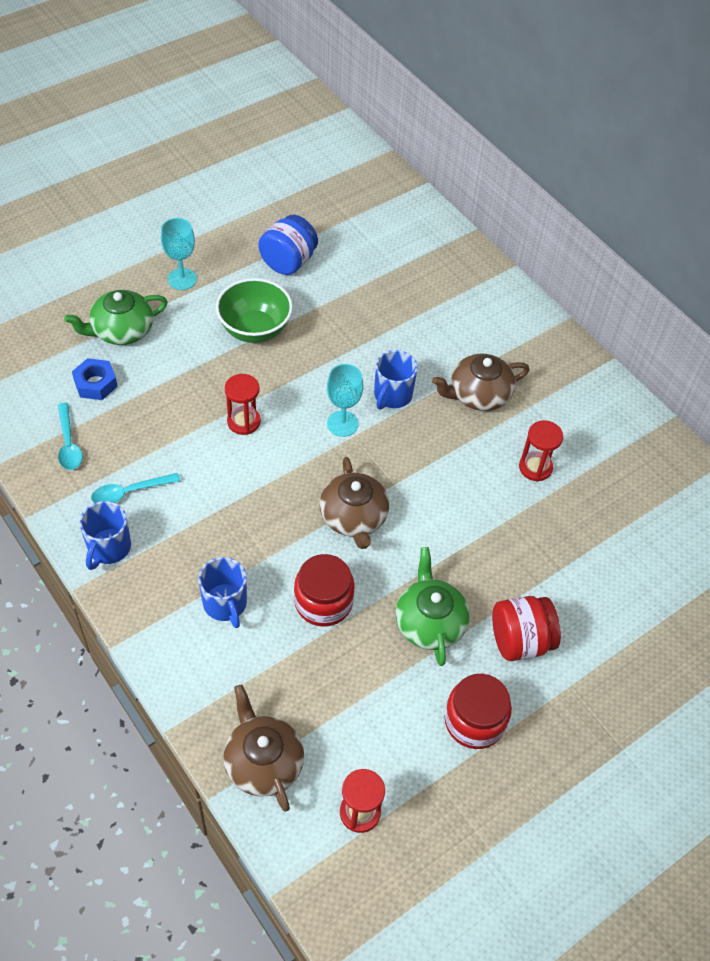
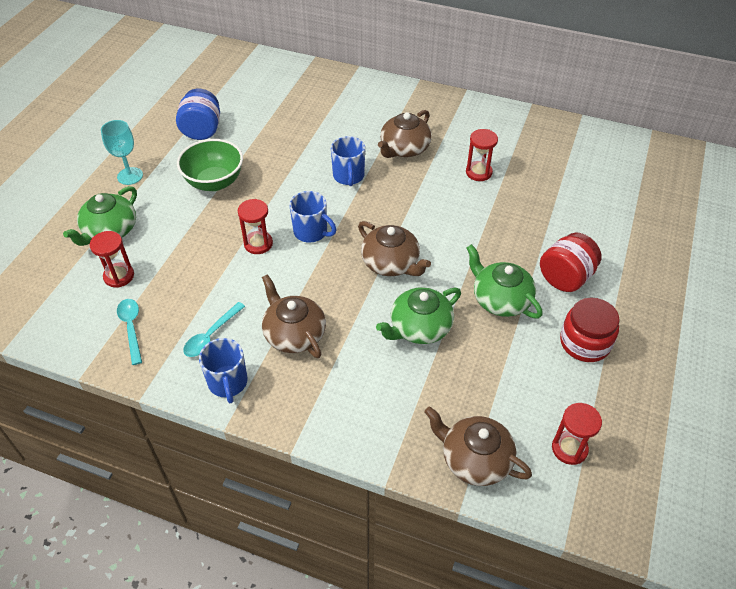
camera: 30 degrees left, 5 degrees down
(68, 443) = (131, 328): turquoise spoon -> turquoise spoon turned 150 degrees counterclockwise
(95, 383) = (119, 276): blue nut -> red hourglass
(202, 536) = (294, 334): none -> brown teapot
(225, 604) = (351, 369): blue mug -> blue mug (311, 232)
(323, 602) = (419, 328): red jar -> green teapot
(342, 424) = (330, 210): turquoise goblet -> none

